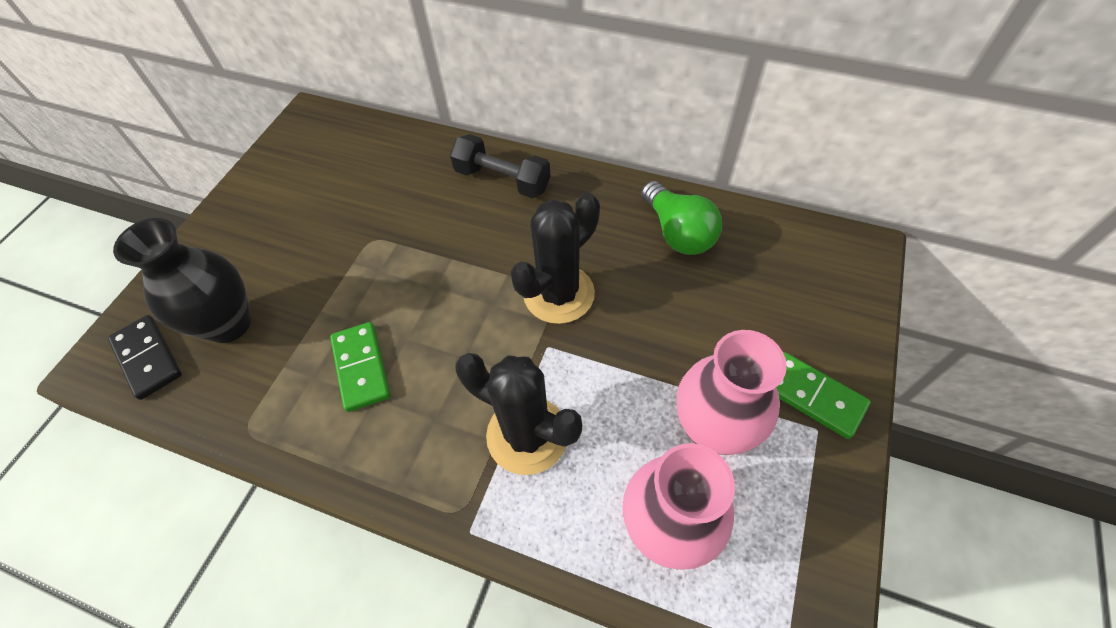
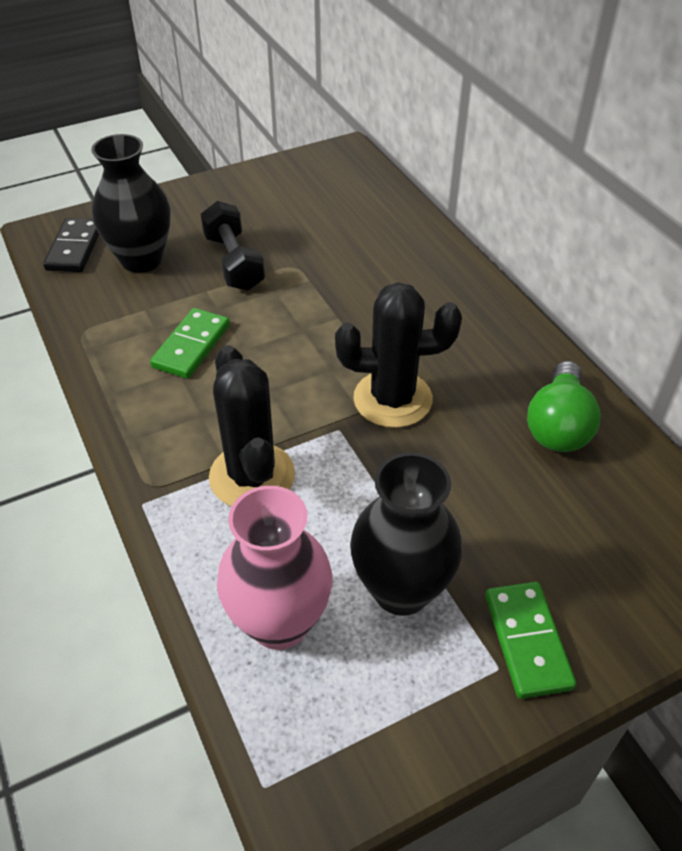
camera: 40 degrees right, 10 degrees down
(502, 180) = (446, 286): black dumbbell -> black dumbbell (234, 262)
(712, 429) = (401, 589): pink vase -> black vase

